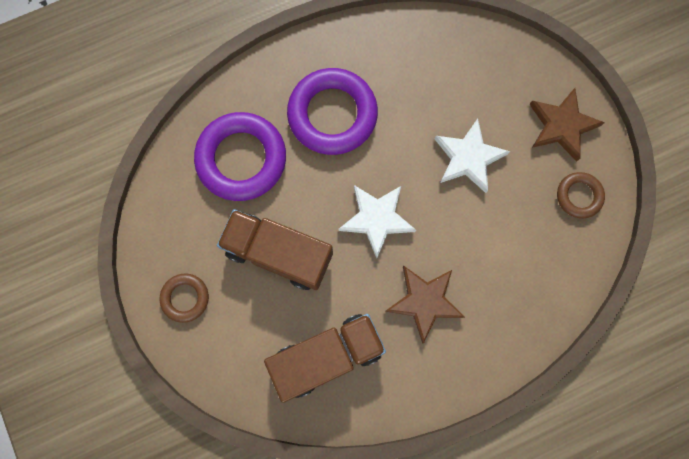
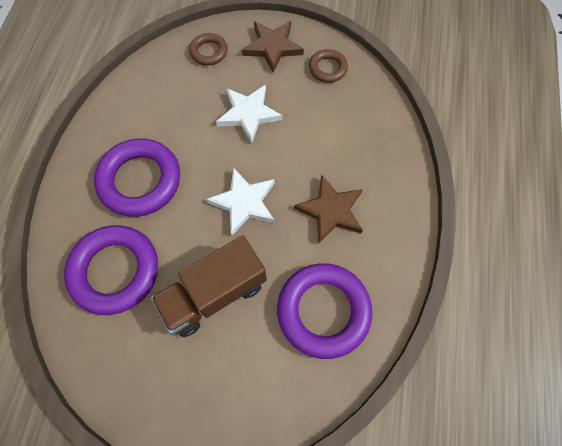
camera: 55 degrees left, 10 degrees down
(185, 298) = (191, 400): brown ring -> brown ring (209, 52)
(327, 356) = (323, 311): brown truck -> purple ring

